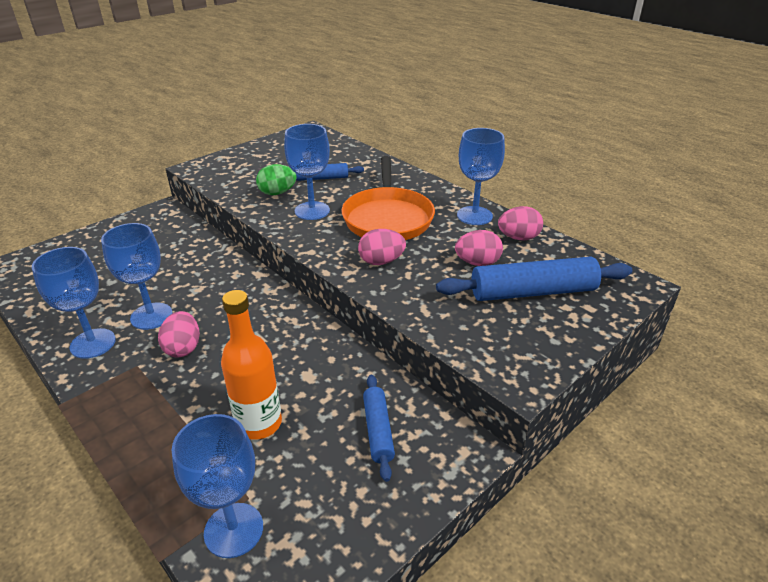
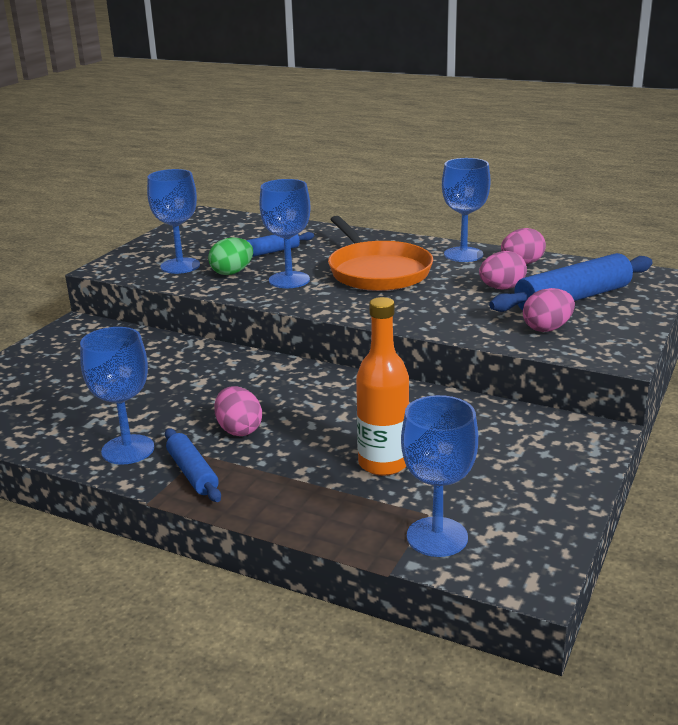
camera: 20 degrees left, 10 degrees down
(151, 316) = (172, 414): blue goblet -> blue goblet (180, 266)
(378, 430) = (503, 440): blue rolling pin -> blue rolling pin (193, 473)
(381, 261) = (407, 305): pink egg -> pink egg (547, 328)

